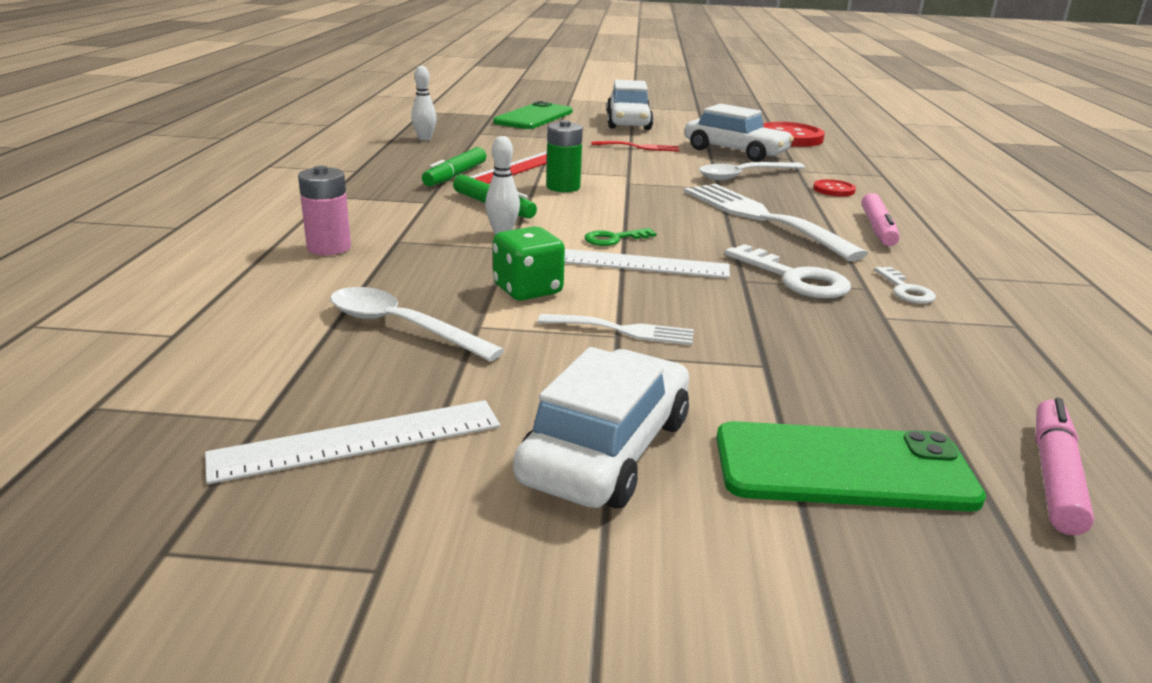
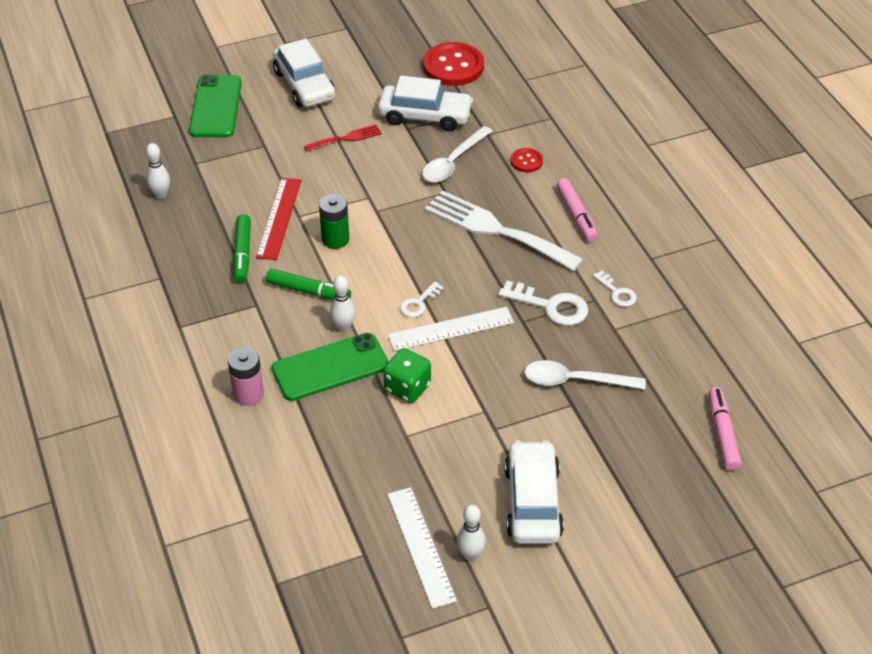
camera: 25 degrees left, 20 degrees up
(358, 440) = (420, 546): white ruler -> white ruler turned 60 degrees counterclockwise
(401, 327) = (366, 455): white spoon -> white spoon (575, 380)
(427, 480) = (470, 555): none -> white bowling pin
(614, 239) = (418, 303): green key -> white key
(623, 330) = (485, 405): white fork -> none
(843, 468) = (636, 468): green phone -> green phone (330, 367)

